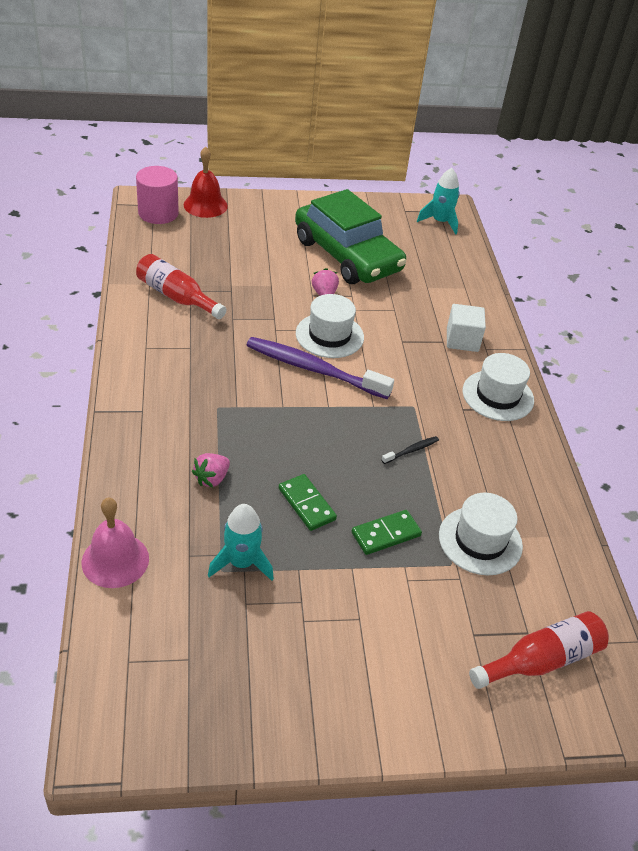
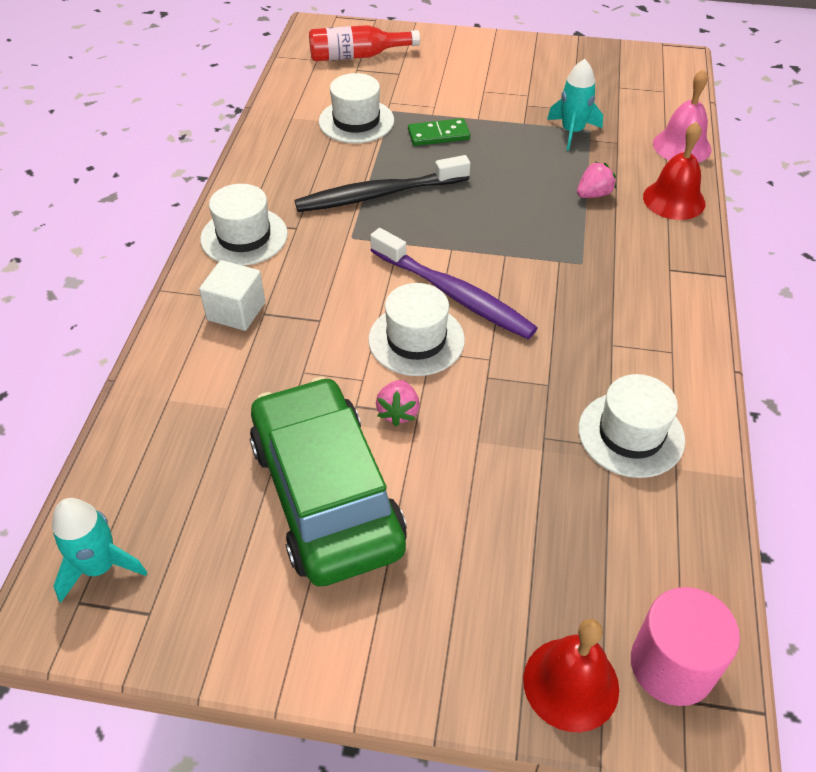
camera: 160 degrees left, 5 degrees up
(131, 483) = (674, 200): none -> red bell
(177, 297) = (631, 434): red bottle -> white hat
(307, 504) = (504, 164): green domino -> none
(411, 450) = (379, 194): black toothbrush -> black toothbrush, size x2.46

